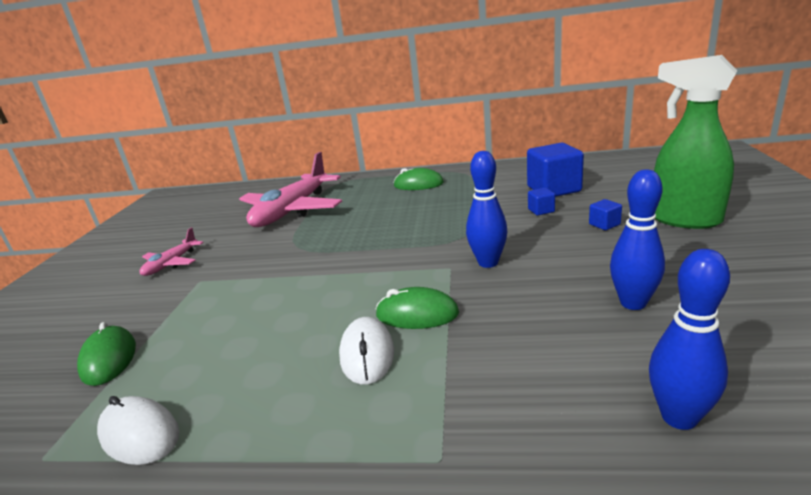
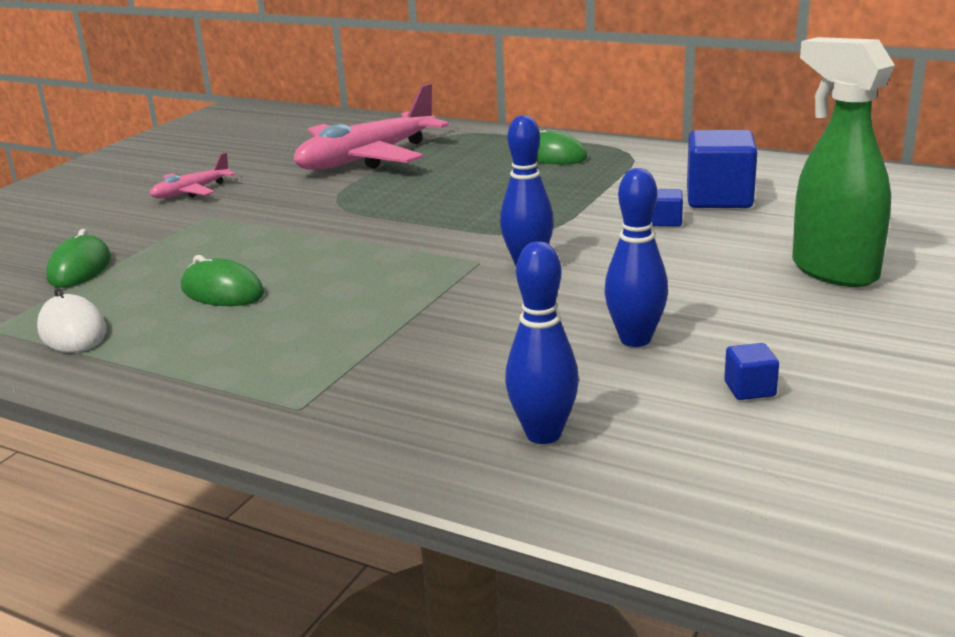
camera: 20 degrees right, 0 degrees up
(367, 354) = (313, 319): white mouse -> none
(417, 314) = (396, 297): green mouse -> green mouse (222, 291)
(604, 224) = (722, 254): blue cube -> blue cube (749, 389)

